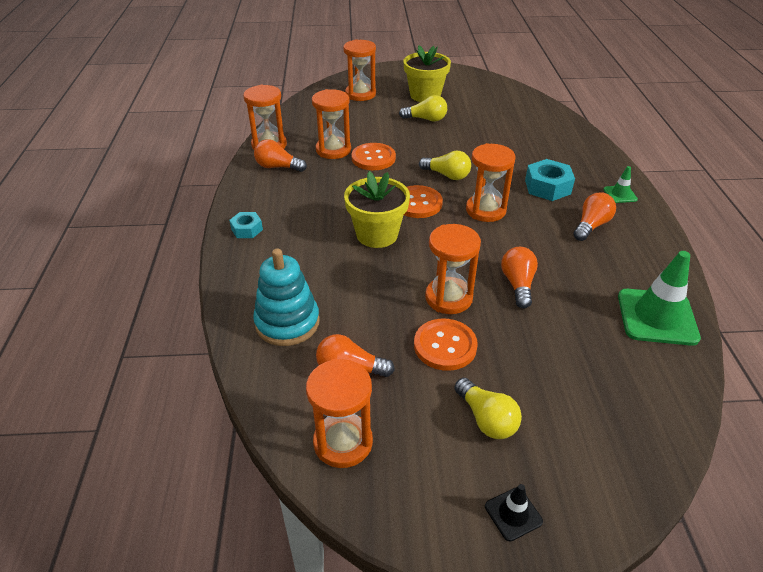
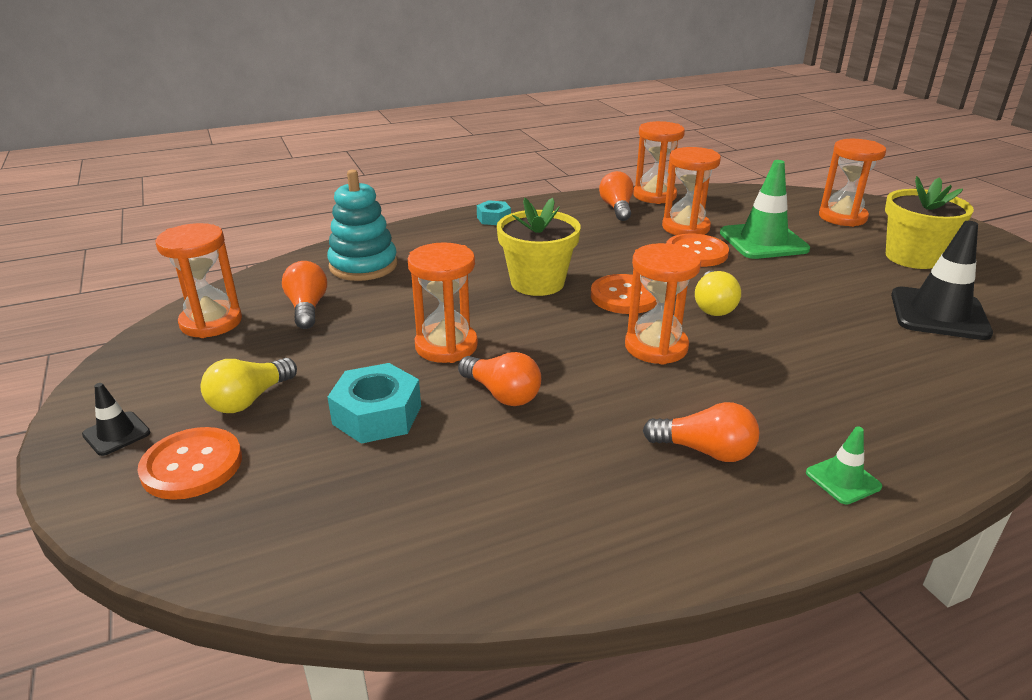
camera: 70 degrees right, 10 degrees down
(426, 119) = (843, 269): yellow light bulb -> none
(445, 346) = (360, 356): orange button -> orange button (192, 465)
(488, 113) = (939, 314): none -> black traffic cone
(518, 284) = (502, 394): orange light bulb -> orange light bulb turned 60 degrees clockwise
(547, 187) = (777, 395): turquoise nut -> turquoise nut (377, 415)
(657, 317) = (498, 542): green traffic cone -> green traffic cone (763, 241)

